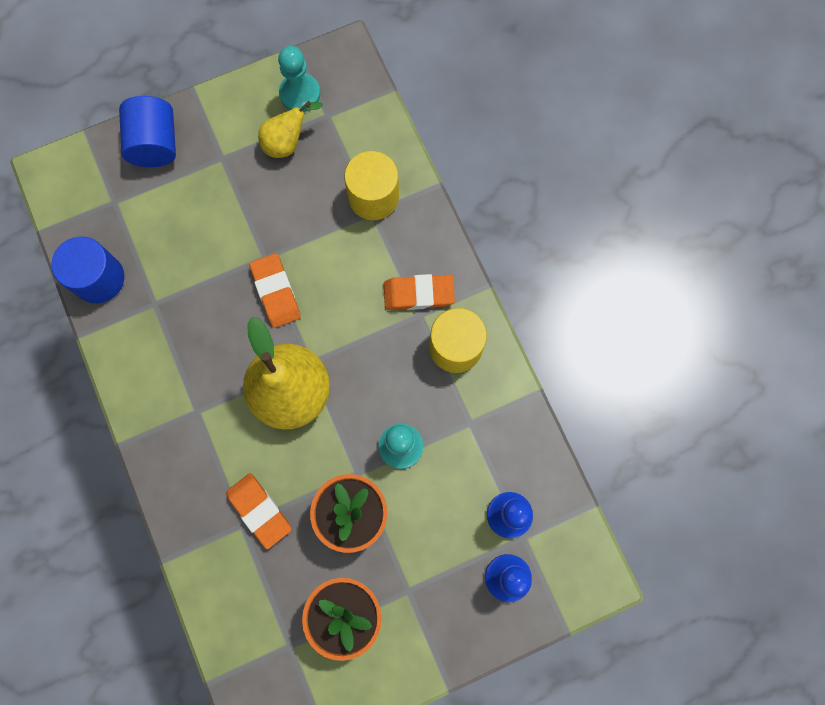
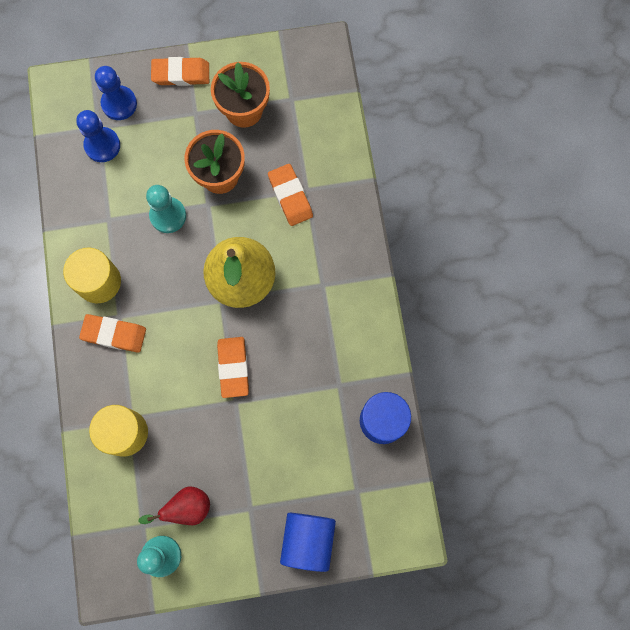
camera: 165 degrees left, 0 degrees up
(287, 142) = (187, 507): yellow pear -> red pear
(442, 642) = (181, 74): none -> orange eraser

